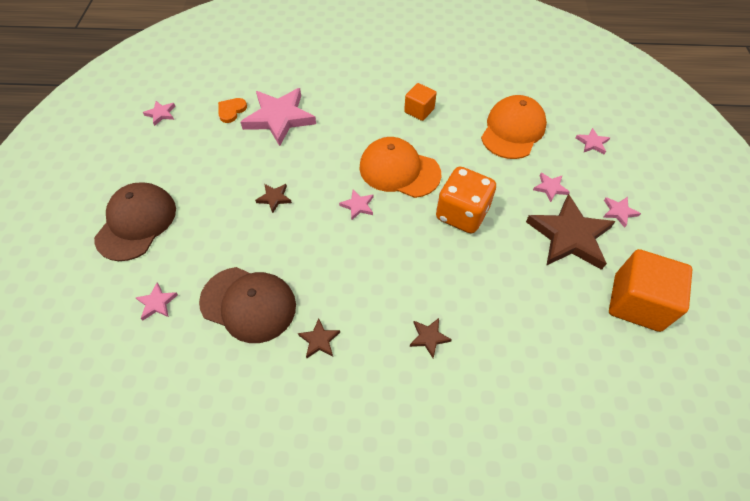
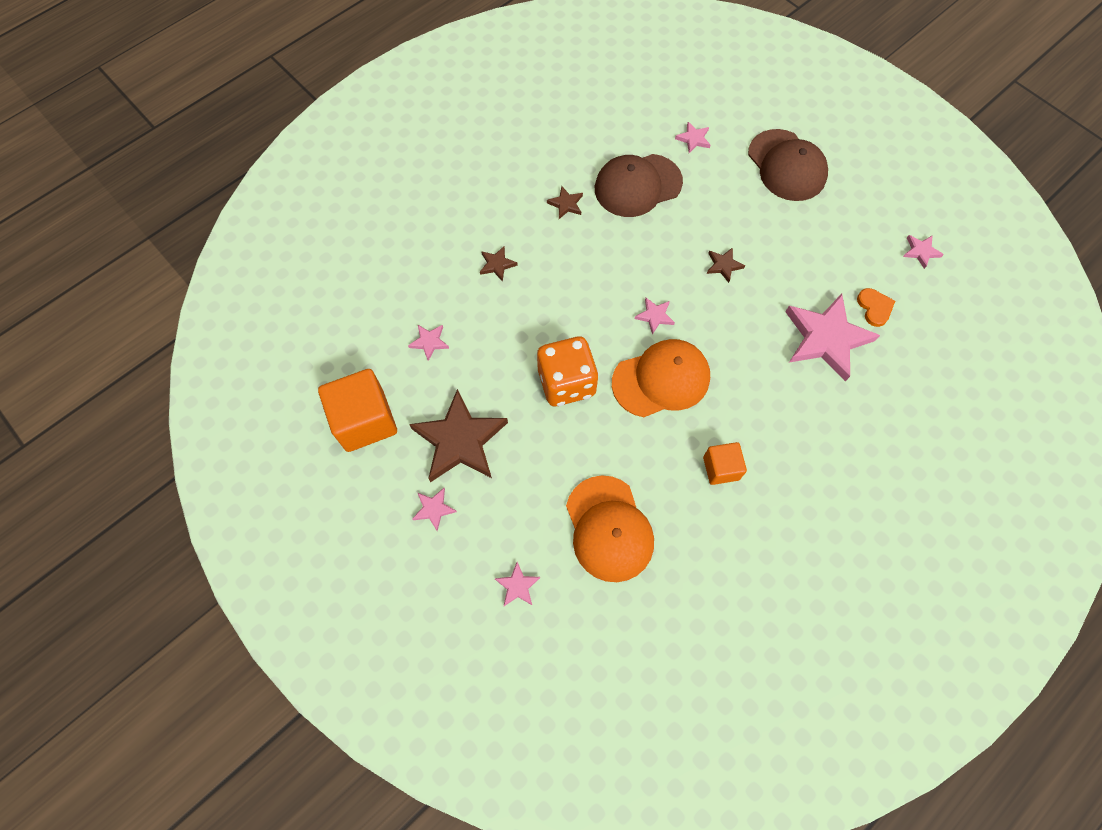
camera: 135 degrees right, 10 degrees up
(550, 188) = (515, 482): pink star -> pink star (429, 342)

